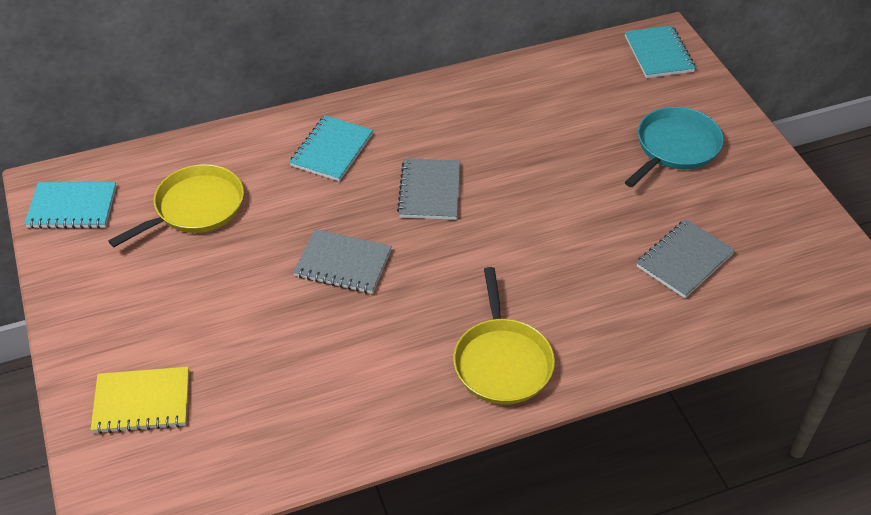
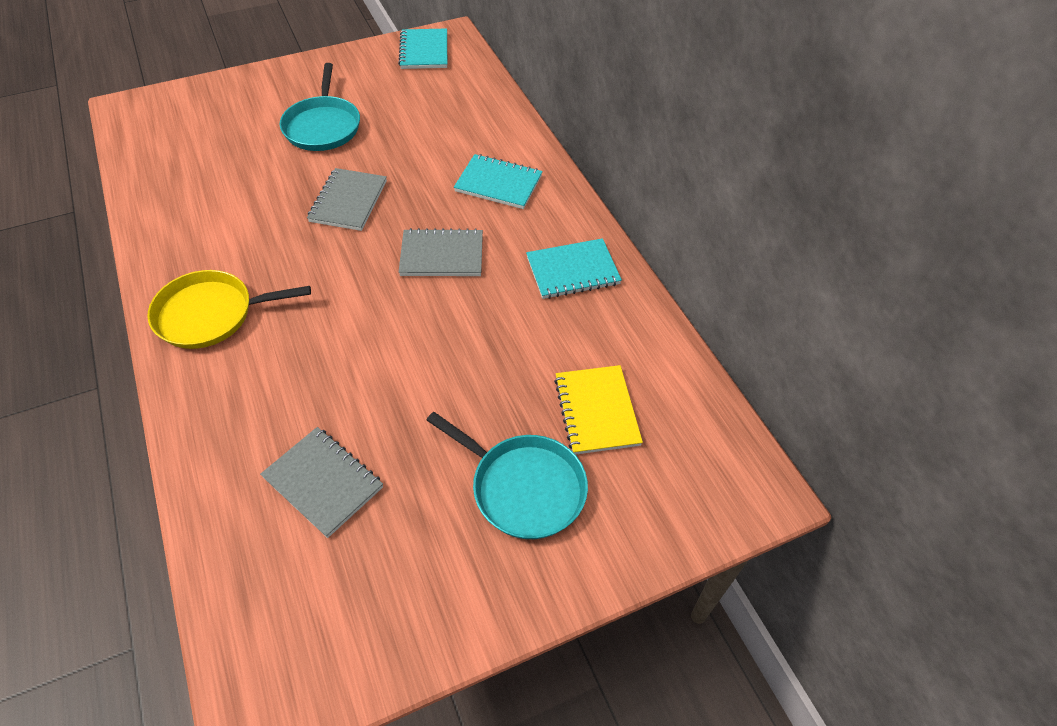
camera: 85 degrees right, 5 degrees up
(142, 402) = (221, 109): yellow notebook -> yellow notebook (596, 411)
(195, 207) = (422, 111): yellow pan -> none
(204, 294) = (323, 126): none -> turquoise pan
(659, 54) = (717, 481): turquoise notebook -> turquoise notebook (573, 271)

